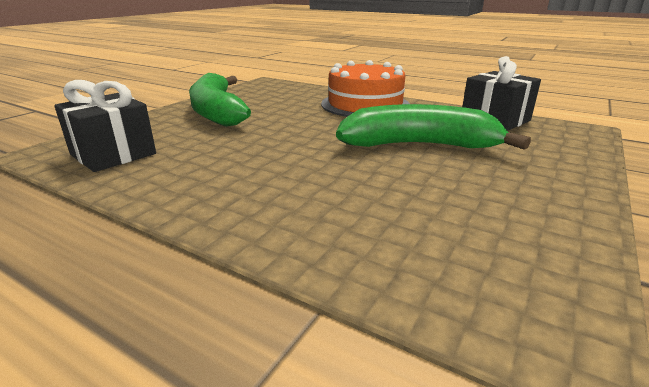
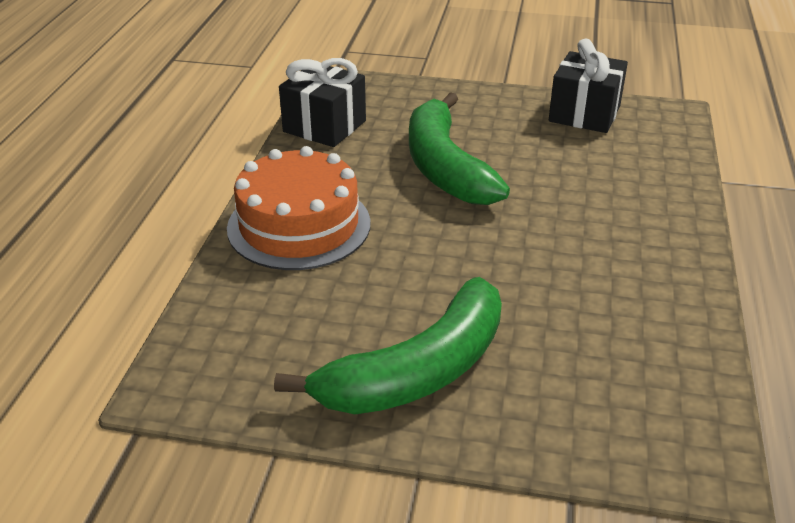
camera: 110 degrees left, 10 degrees up
(113, 154) = (649, 387): black gift -> black gift (584, 114)

